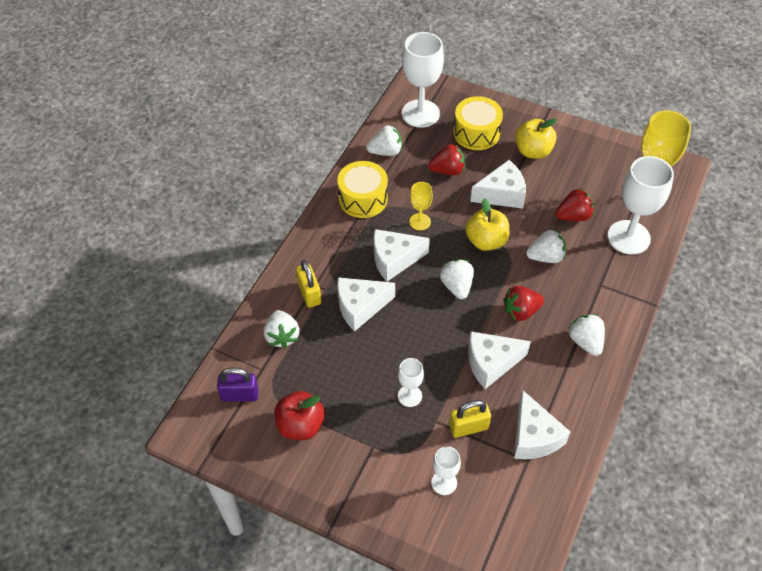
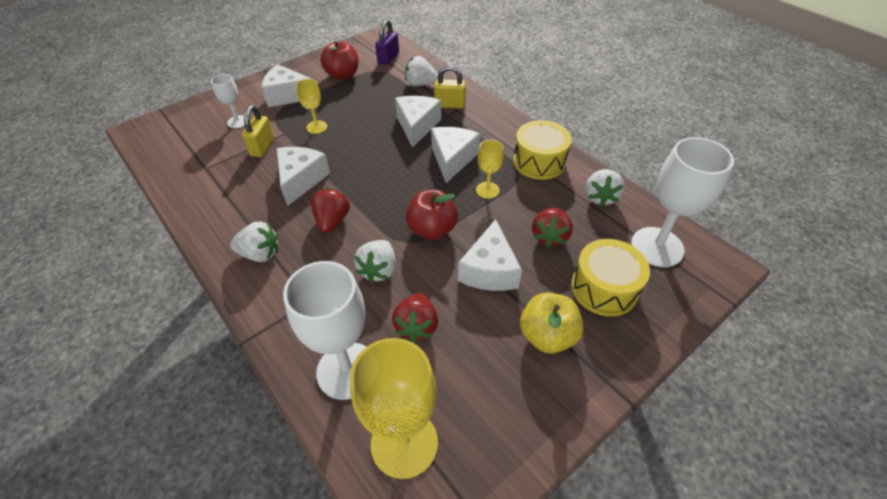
camera: 115 degrees right, 5 degrees down
(409, 396) = (316, 127): white goblet -> yellow goblet
(456, 286) = (394, 188): white strawberry -> none
(486, 241) = (432, 229): yellow apple -> red apple
(534, 437) = (217, 179): white cheese -> white cheese (287, 96)

